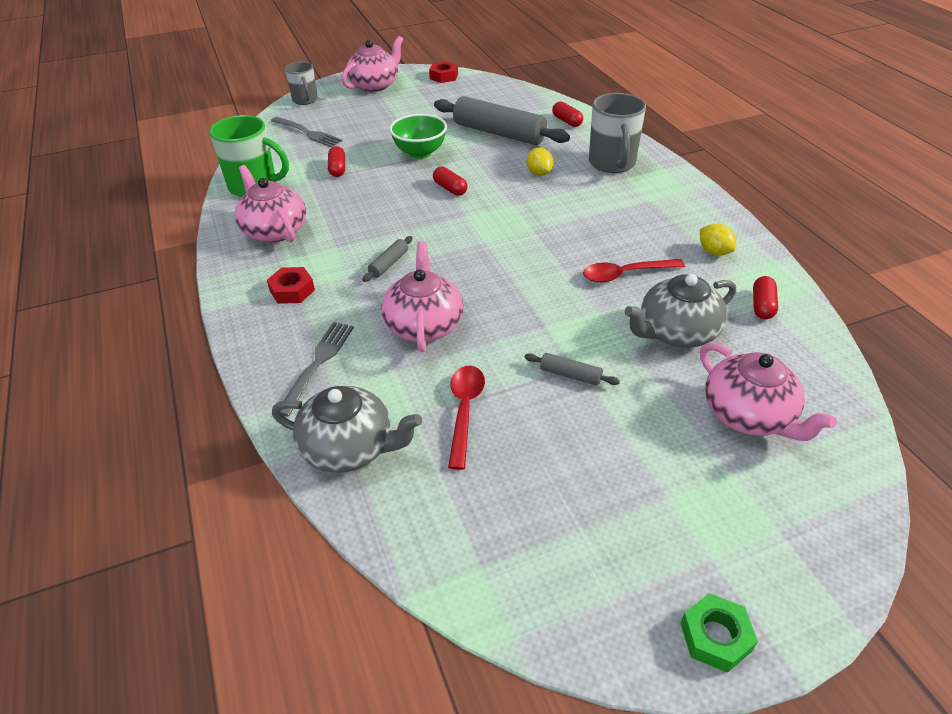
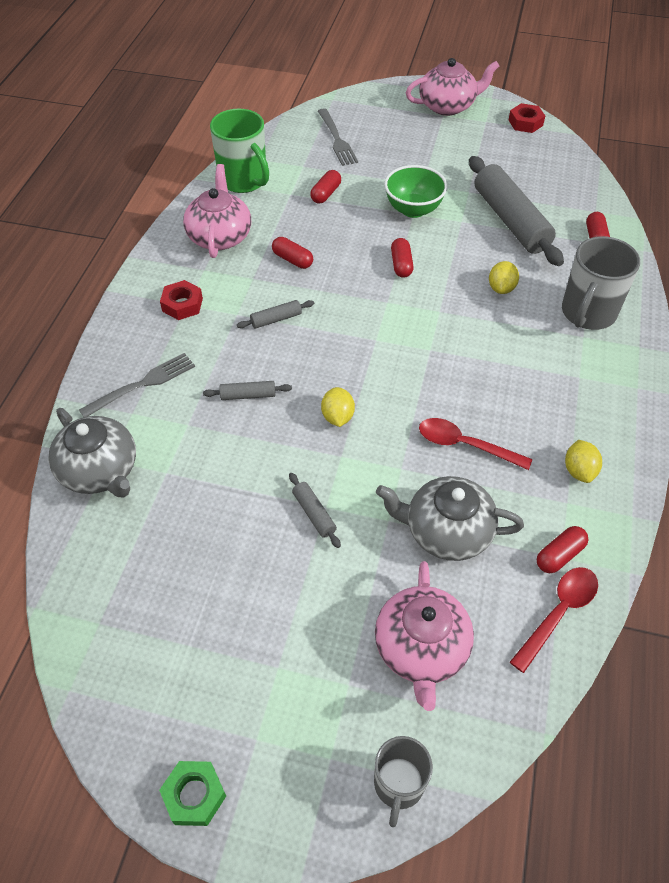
camera: 35 degrees right, 10 degrees up
(305, 100) = (368, 98): grey mug -> grey mug (398, 784)
(358, 220) = (292, 260): none -> red capsule
(424, 325) = (248, 395): pink teapot -> grey rolling pin
(464, 411) = (204, 493): red spoon -> red spoon (558, 613)
(513, 303) = (337, 417): none -> yellow lemon

